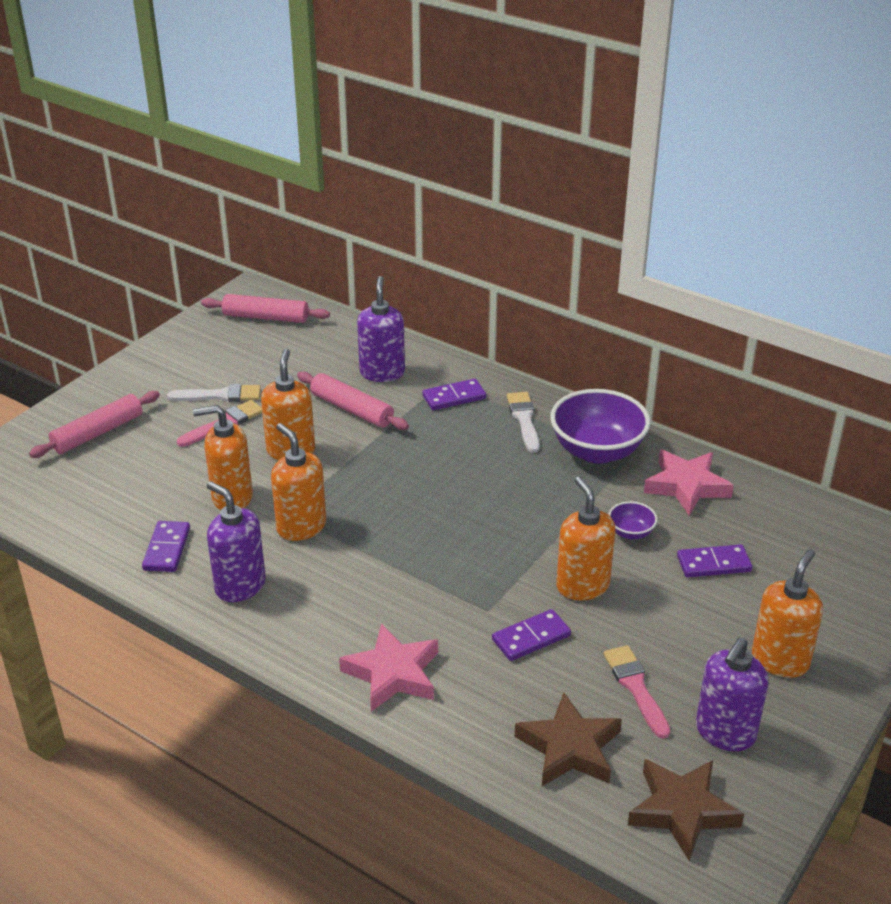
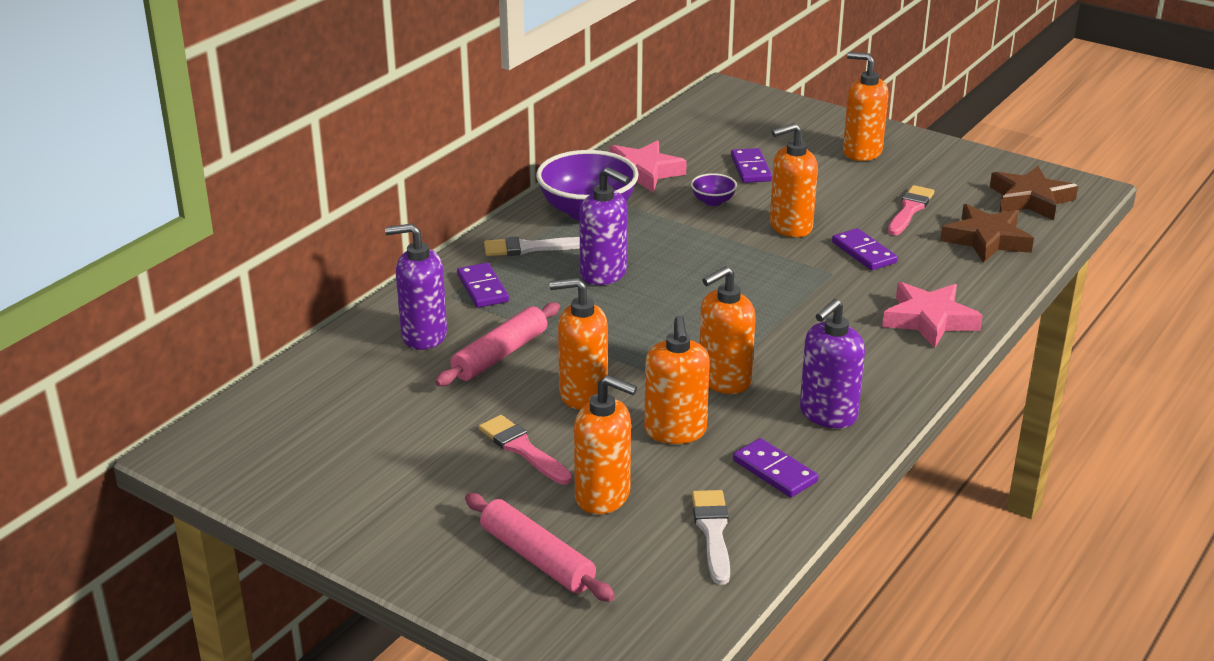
camera: 90 degrees left, 5 degrees down
(158, 461) = (603, 496): none -> orange soap dispenser
(166, 549) = (774, 471): purple domino -> purple domino turned 45 degrees clockwise
(220, 395) = (457, 457): white brush -> white brush (713, 532)
(266, 317) = (264, 432): pink rolling pin -> none
(636, 687) = (910, 209): pink brush -> pink brush turned 135 degrees clockwise
(725, 733) = (946, 178): purple soap dispenser -> purple soap dispenser (604, 274)

